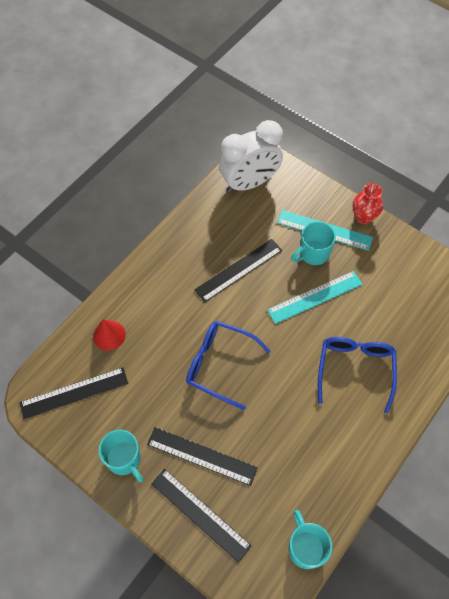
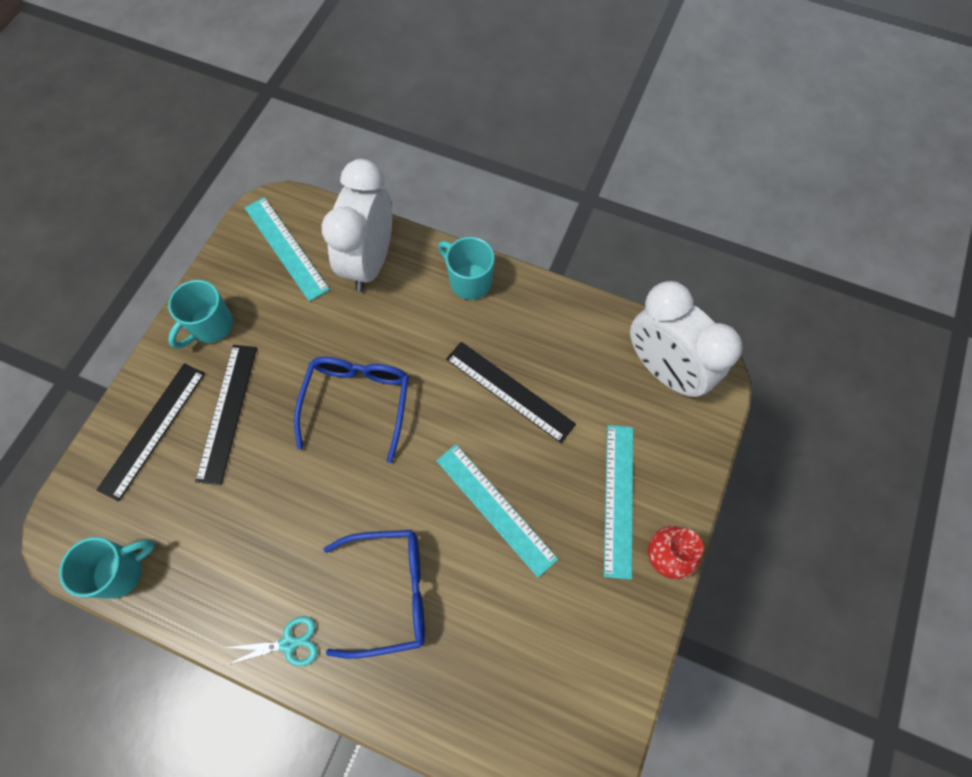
camera: 75 degrees right, 5 degrees up
(74, 392) = (286, 248): black ruler -> turquoise ruler
(109, 335) = (370, 262): red cone -> white clock
(313, 254) = (569, 490): turquoise mug -> turquoise mug (469, 281)
(376, 437) = (288, 643): none -> turquoise scissors

